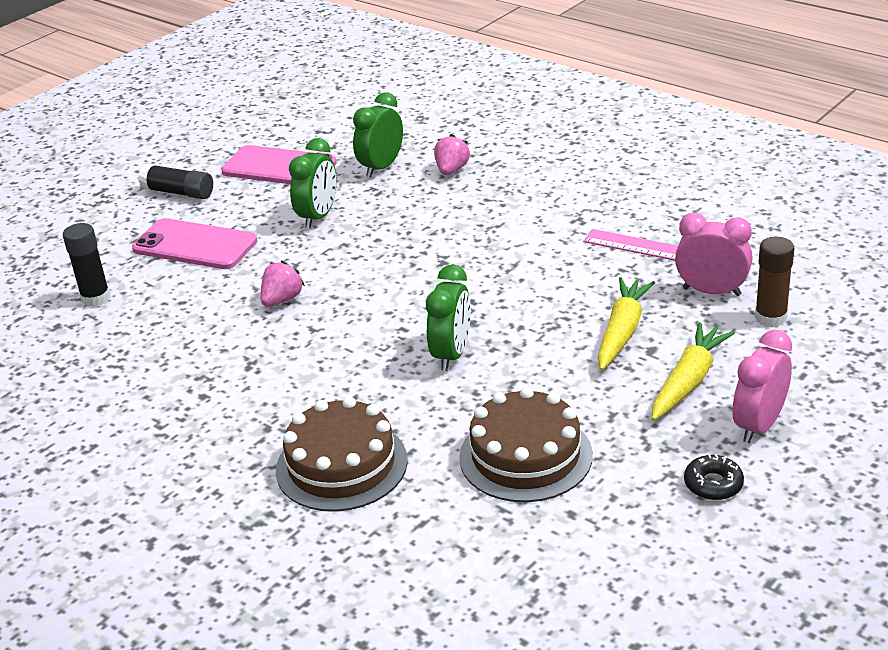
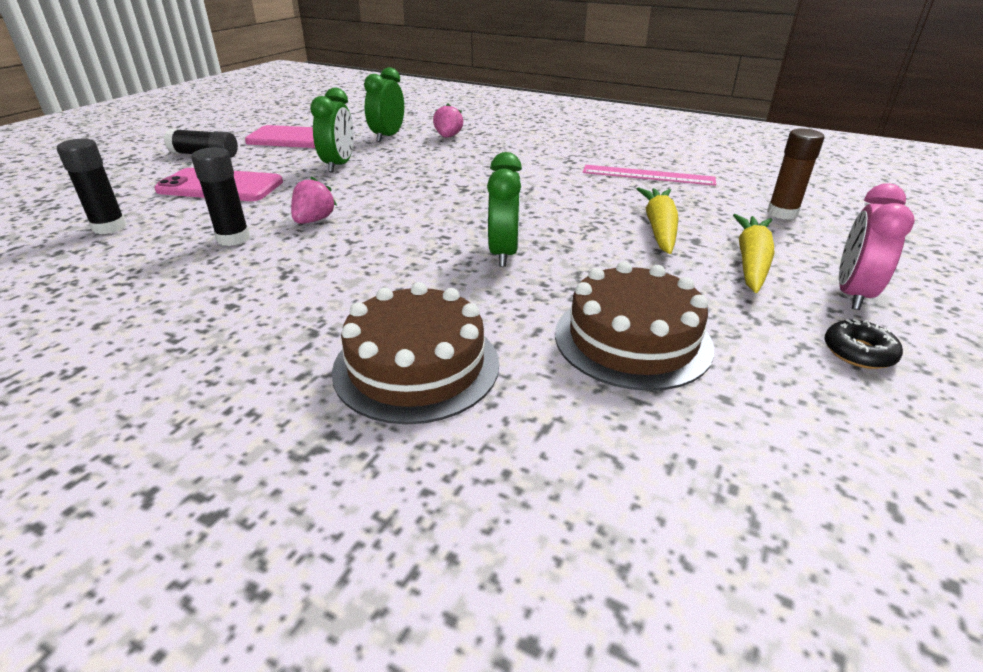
camera: 15 degrees left, 0 degrees up
(206, 319) = (233, 238): none -> black glue stick
(711, 291) = (716, 198): pink clock -> none

